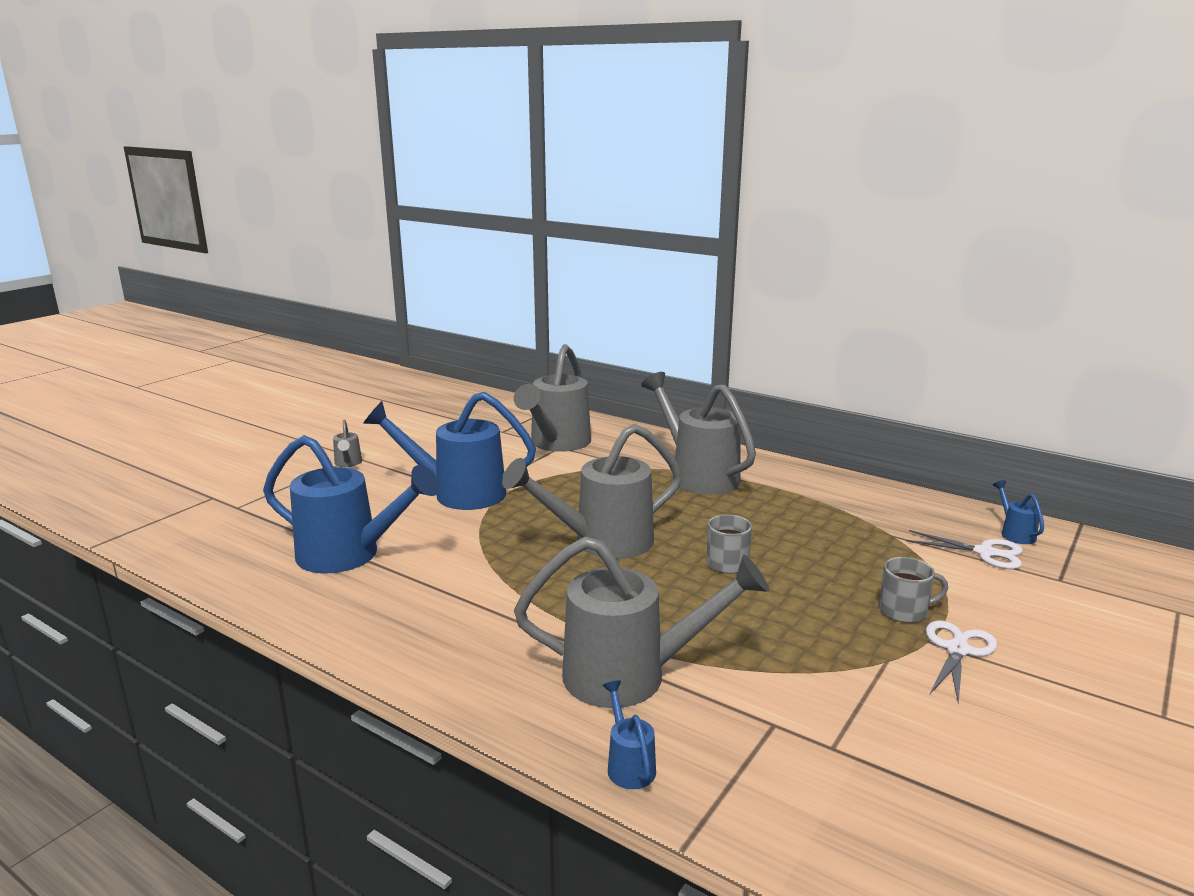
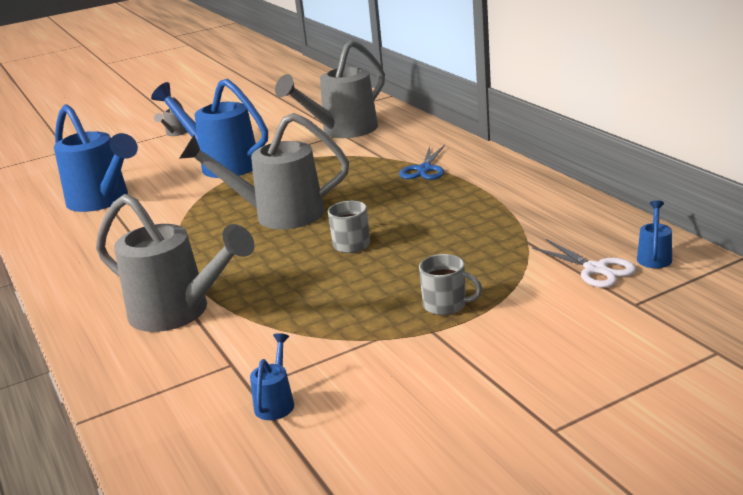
camera: 30 degrees right, 5 degrees up
(629, 765) = (107, 367): blue watering can -> blue watering can (276, 402)
(698, 475) = (424, 169): grey watering can -> blue scissors
(957, 650) = (447, 343): white scissors -> none

